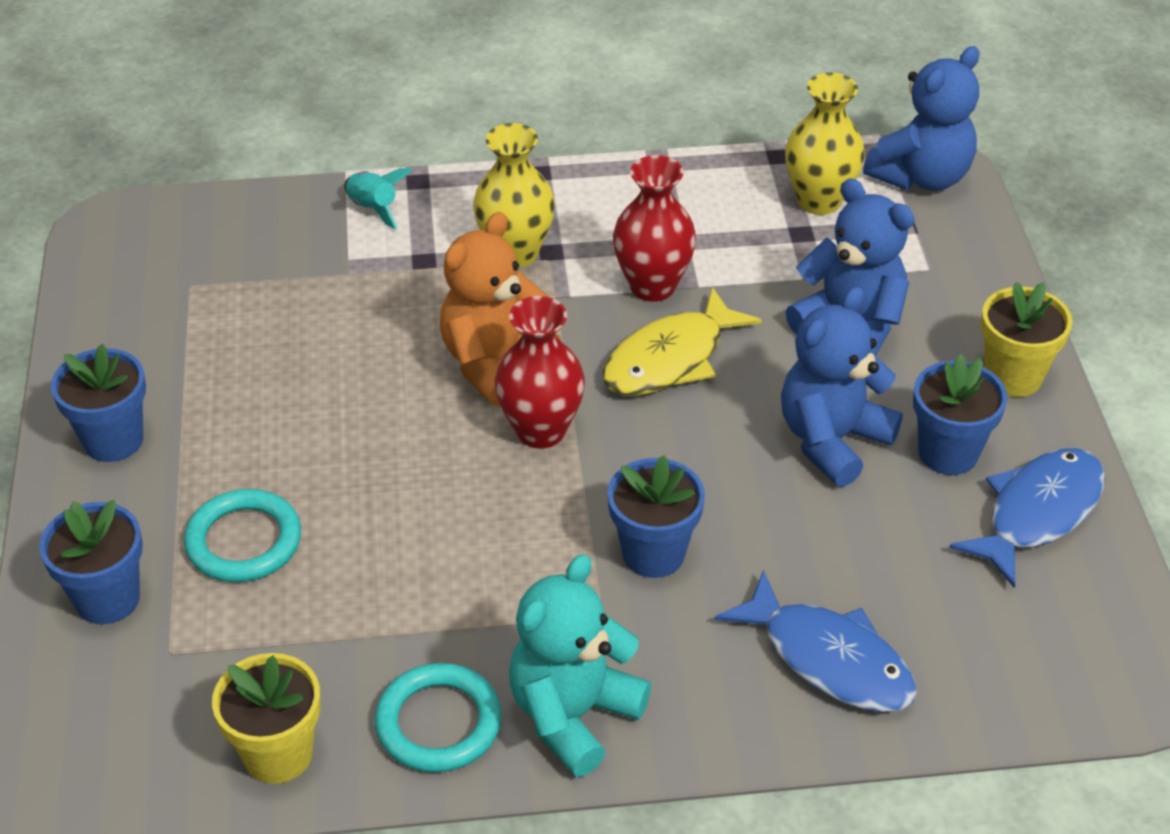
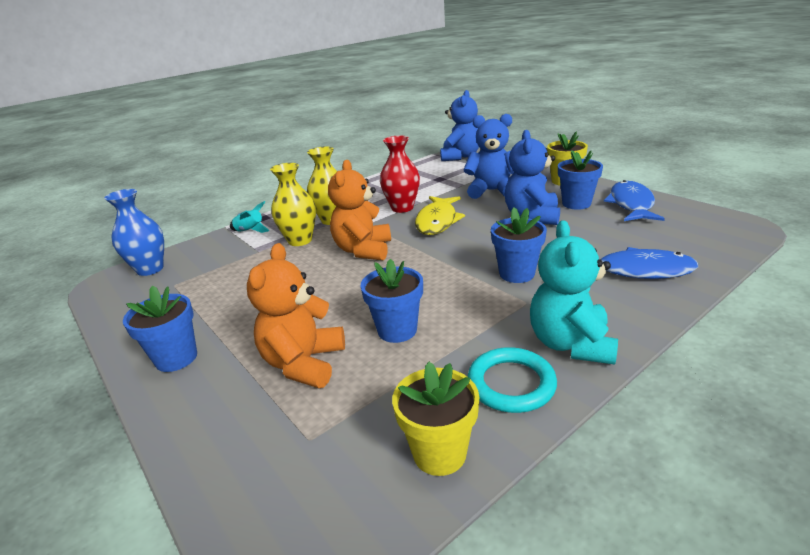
camera: 30 degrees left, 15 degrees down
(107, 599) = (237, 433): blue flower pot -> blue flower pot (397, 330)
(180, 227) = (150, 269): none -> blue vase
(244, 541) = (304, 363): turquoise ring -> orange teddy bear
(541, 430) = (412, 260): red vase -> none
(819, 201) = (434, 171): yellow vase -> yellow vase (300, 240)

